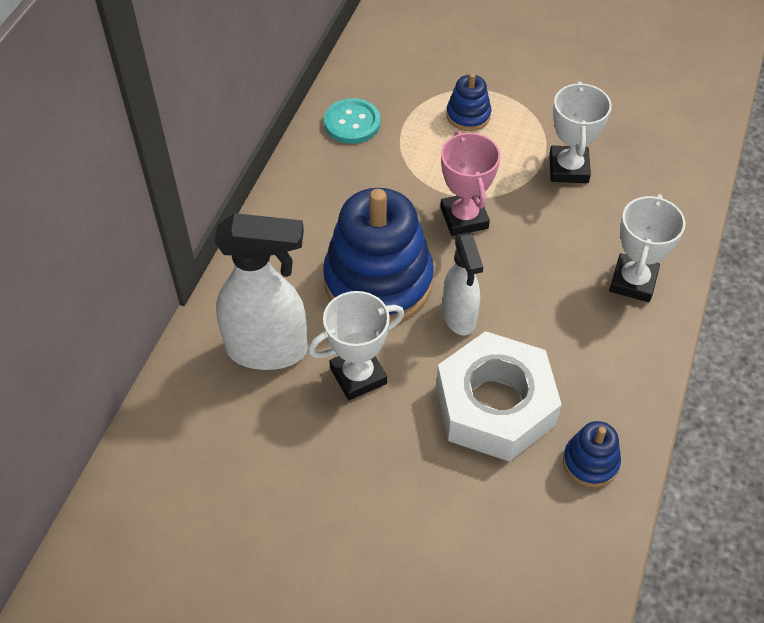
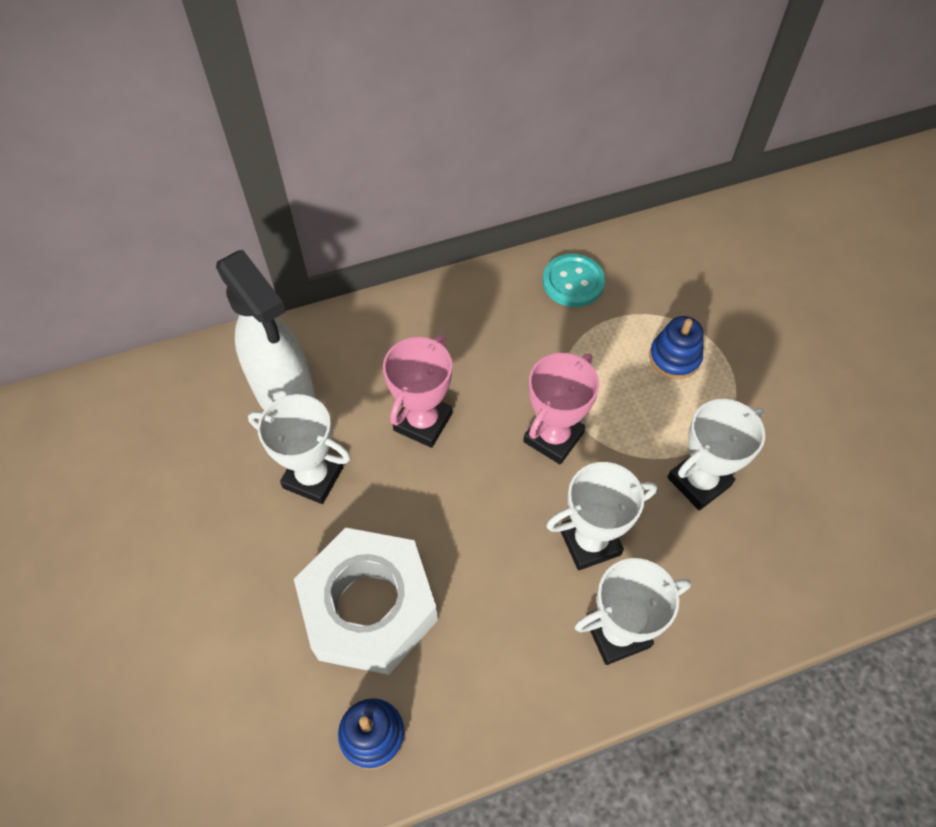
camera: 50 degrees right, 5 degrees up
(378, 281) = (423, 422): blue stacking toy -> pink trophy
(459, 317) = (440, 511): white spray bottle -> none
(559, 252) = (590, 542): none -> white trophy

